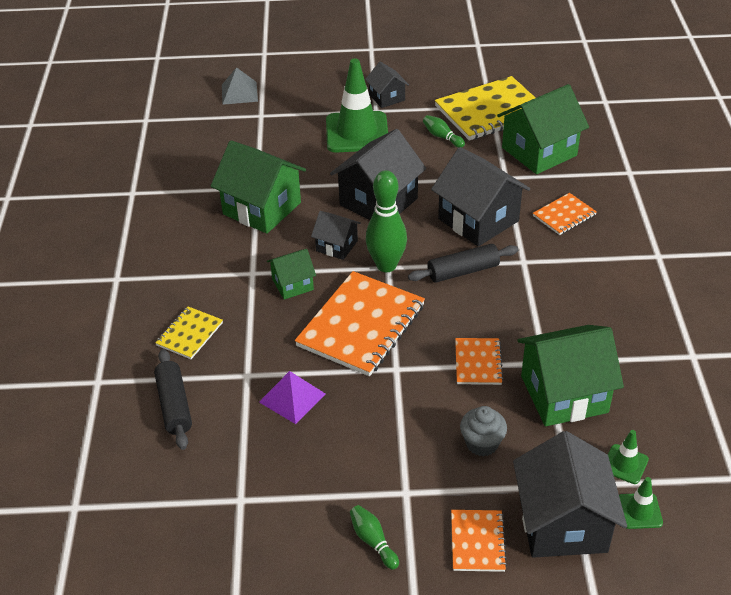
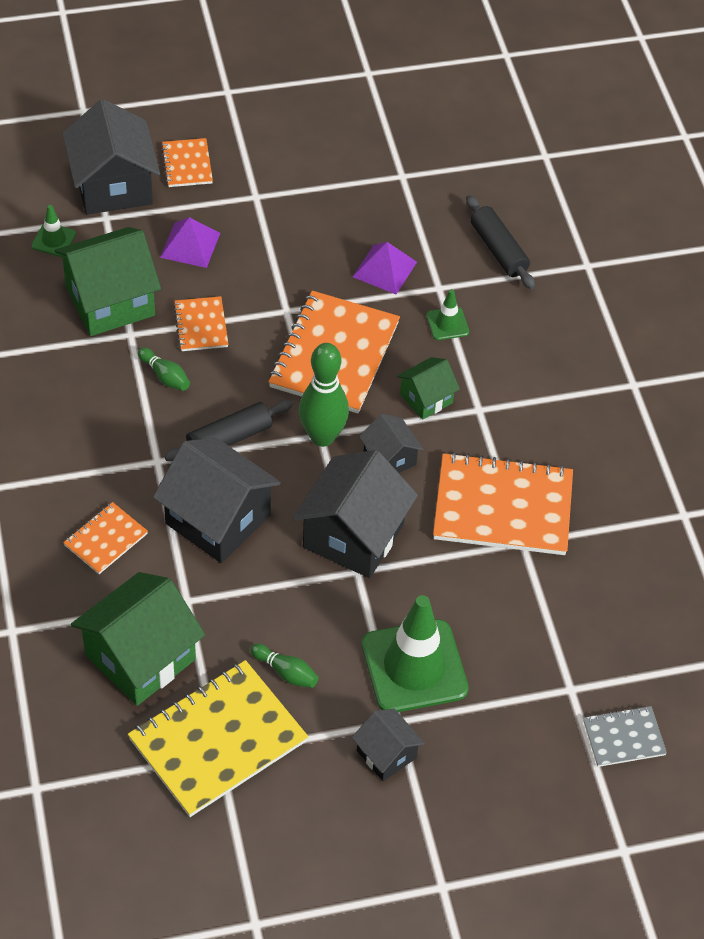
camera: 165 degrees right, 10 degrees up
(189, 334) = (517, 325): yellow notebook -> none
(239, 93) = (623, 737): grey pyramid -> grey notebook
(262, 208) = (502, 507): green house -> orange notebook
(336, 246) = (389, 458): black house -> black house turned 45 degrees clockwise
(373, 541) = (277, 156): green bowling pin -> green bowling pin (165, 376)
(482, 443) = (190, 245): grey cupcake -> purple pyramid
(639, 511) = (44, 202): green traffic cone -> green traffic cone (447, 324)

